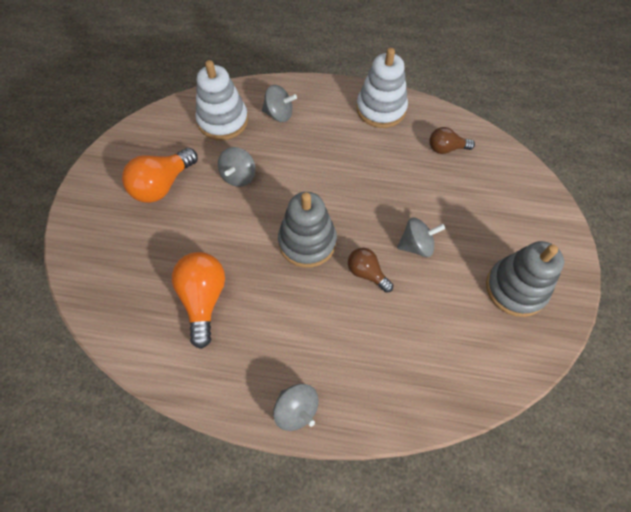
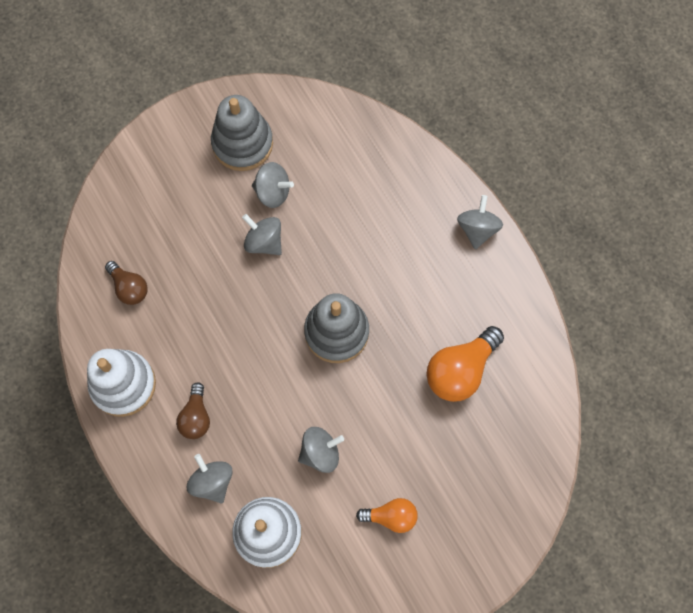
camera: 130 degrees left, 10 degrees up
(162, 185) = (391, 516): orange light bulb -> orange light bulb, size x0.60
(367, 273) = (325, 262): brown light bulb -> brown light bulb (196, 417)
(454, 280) = (273, 192): none -> grey spinning top

